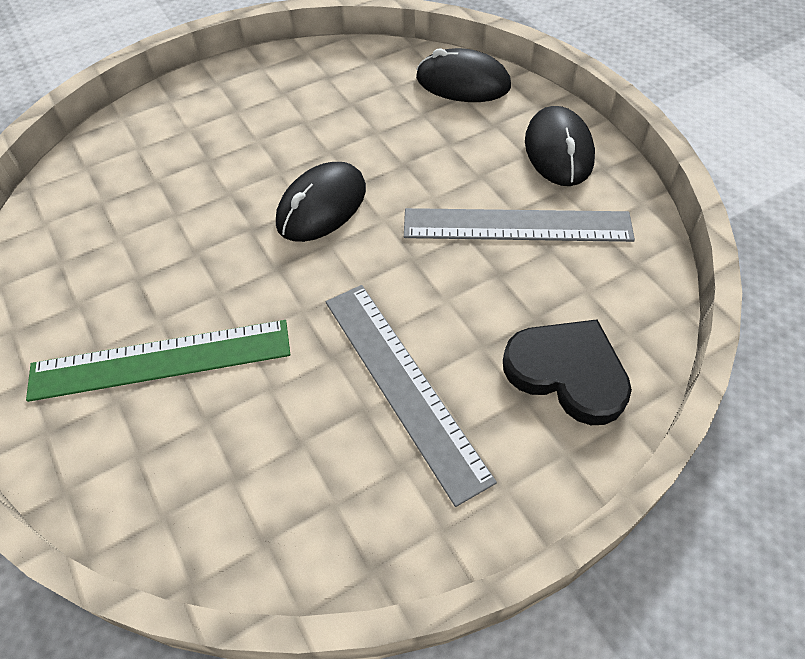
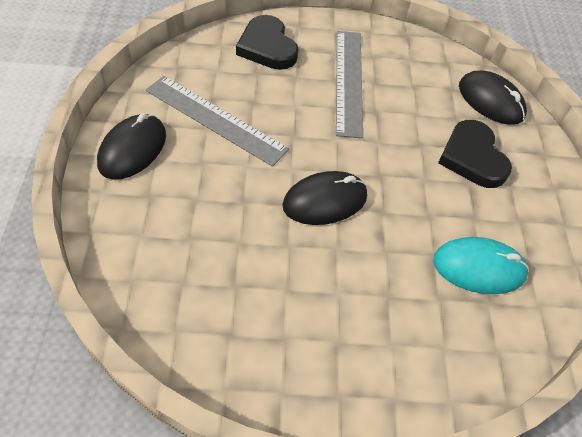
camera: 155 degrees left, 0 degrees up
(119, 226) = (479, 268): none -> turquoise mouse
(161, 360) = (472, 157): green ruler -> black heart
(463, 82) = (127, 250): black mouse -> black mouse (490, 101)

